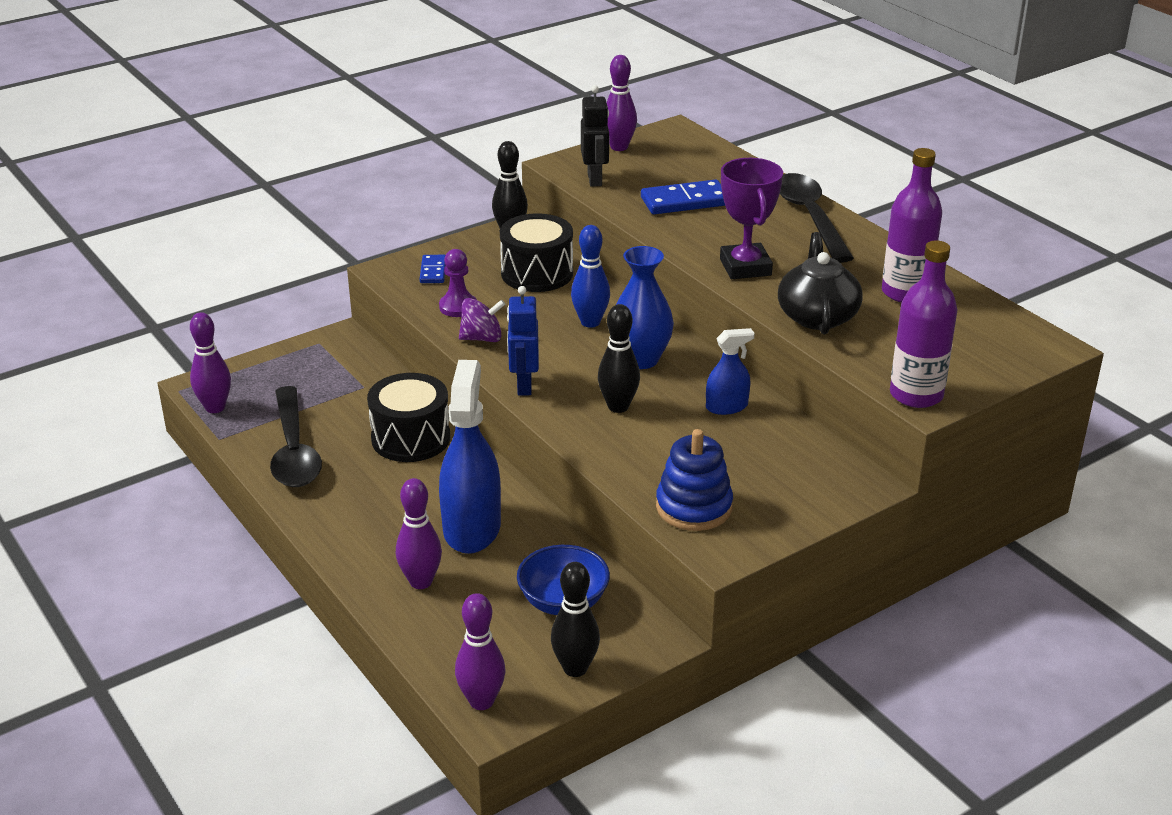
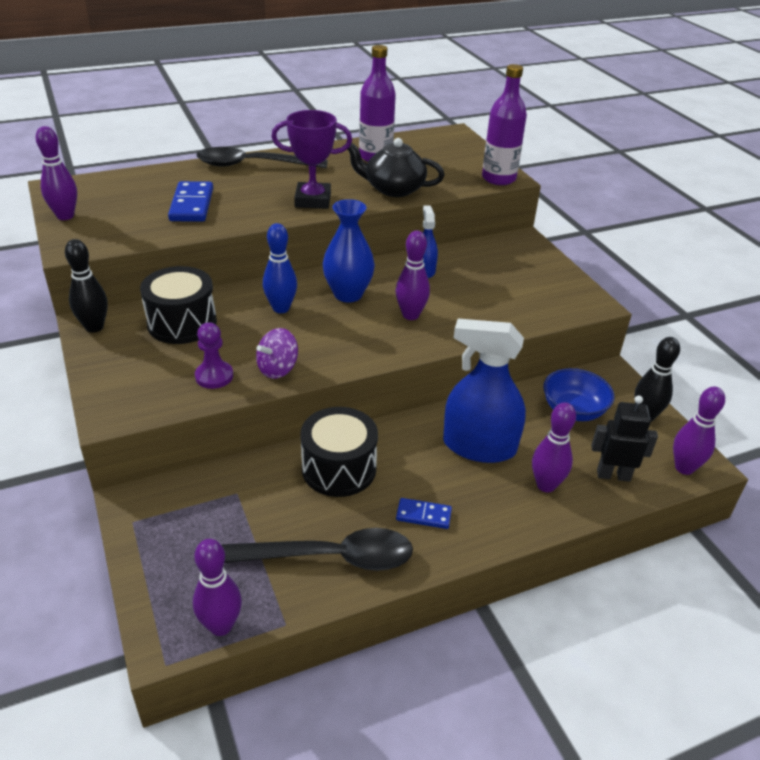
camera: 80 degrees left, 5 degrees up
(433, 271) = (135, 384): blue domino -> blue domino (423, 515)
(482, 338) = (278, 369): purple spinning top -> purple spinning top turned 135 degrees counterclockwise
(524, 386) = (364, 356): blue robot -> none
(595, 179) = (117, 236): black robot -> black robot (613, 475)
(618, 407) = (410, 315): black bowling pin -> purple bowling pin
(694, 507) = (542, 305): blue stacking toy -> none

